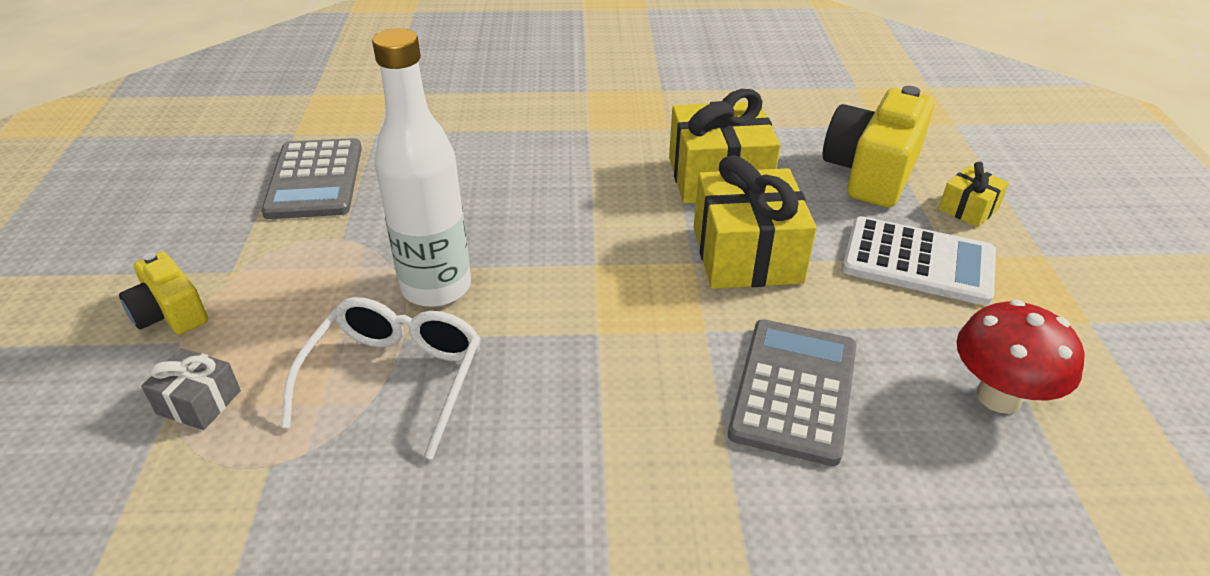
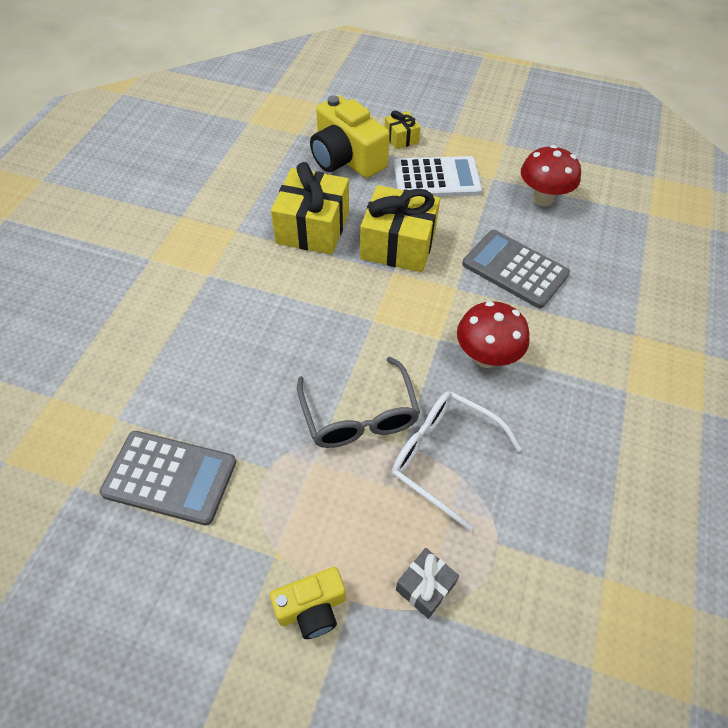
camera: 70 degrees left, 15 degrees up
(436, 287) = (359, 415): white bottle -> grey glasses
(589, 390) = (486, 357): none -> red mushroom
(918, 262) = (436, 178): white calculator -> white calculator turned 45 degrees clockwise

